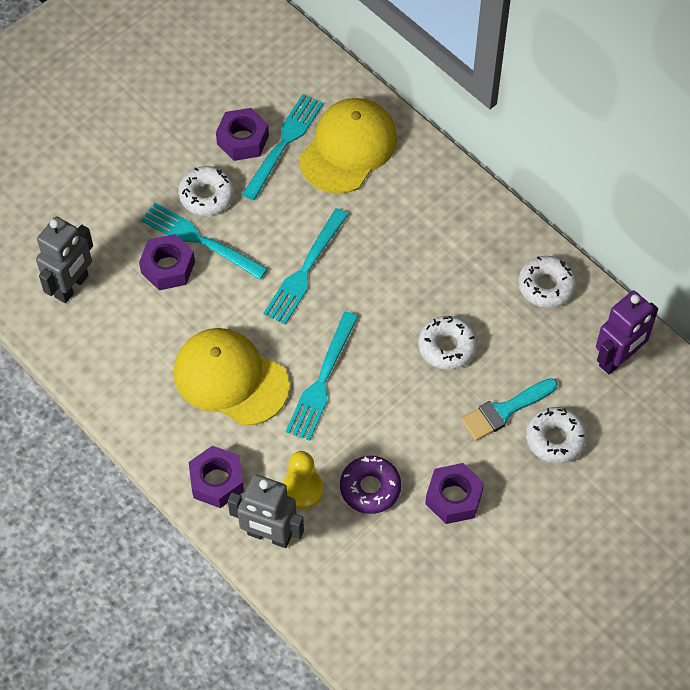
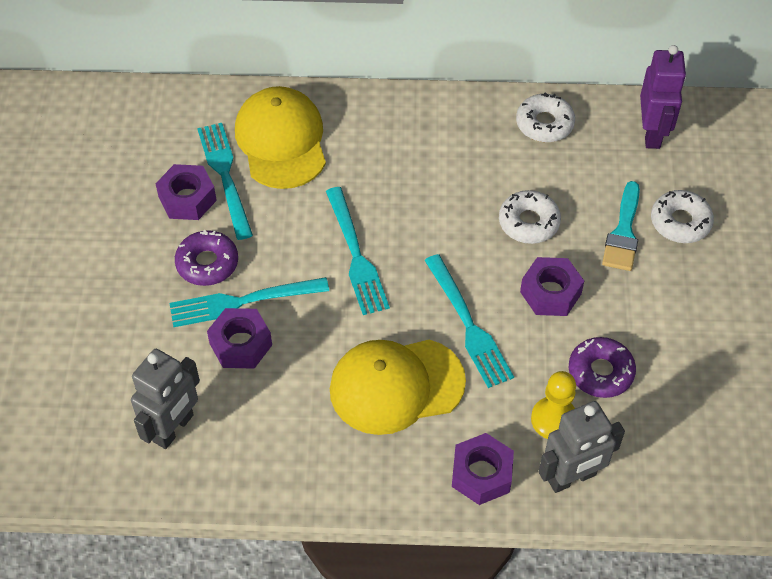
camera: 45 degrees left, 5 degrees down
(72, 286) = (174, 428): grey robot -> grey robot turned 45 degrees clockwise
(206, 195) = (207, 263): white donut -> purple donut
(453, 498) = (666, 325): purple nut -> purple nut (550, 293)

